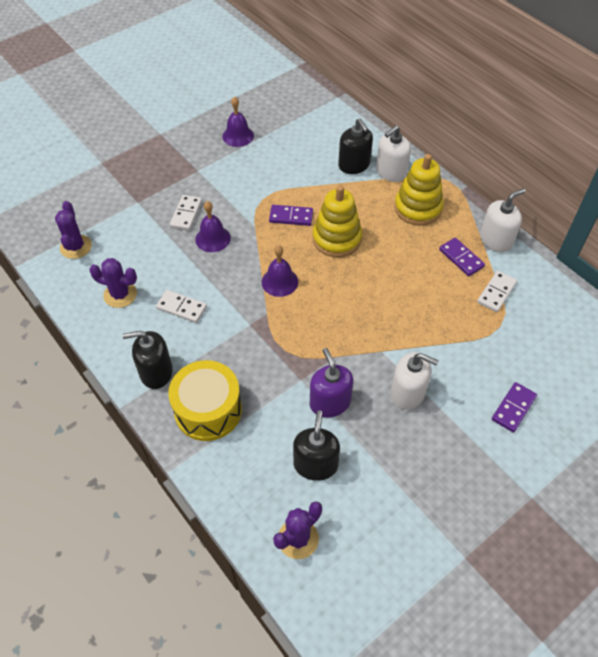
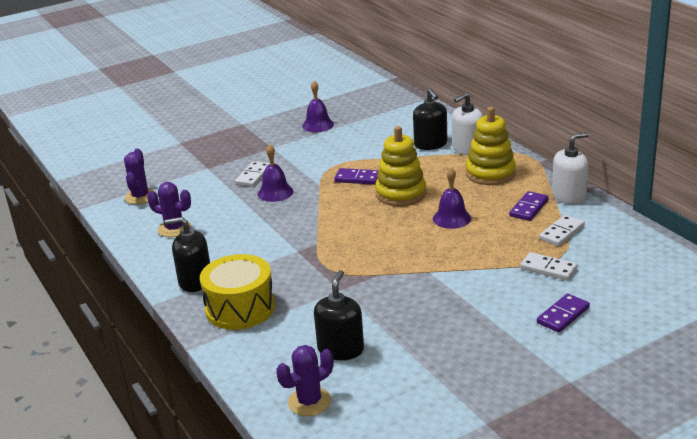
camera: 10 degrees right, 25 degrees down
(182, 307) = (232, 238): white domino -> white domino (548, 268)
(279, 282) = (335, 222): purple bell -> purple bell (452, 218)
(330, 402) = (366, 306): purple soap dispenser -> none
(408, 393) = (450, 301): white soap dispenser -> none
(461, 258) = (529, 208): purple domino -> purple domino turned 60 degrees clockwise

